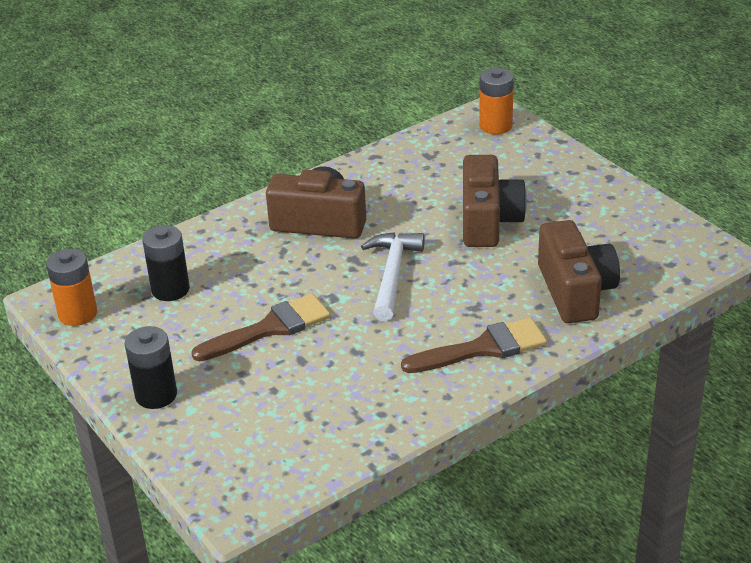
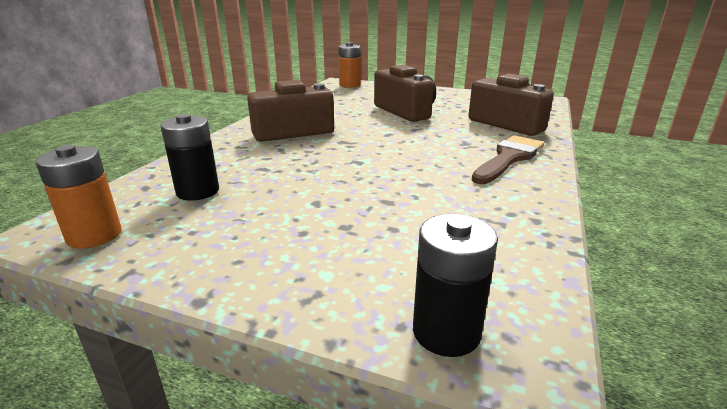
camera: 35 degrees left, 10 degrees down
(156, 395) = (267, 275): black battery -> black battery (446, 332)
(270, 328) = (330, 190): brown brush -> none
(392, 275) = (384, 142): white hammer -> none

